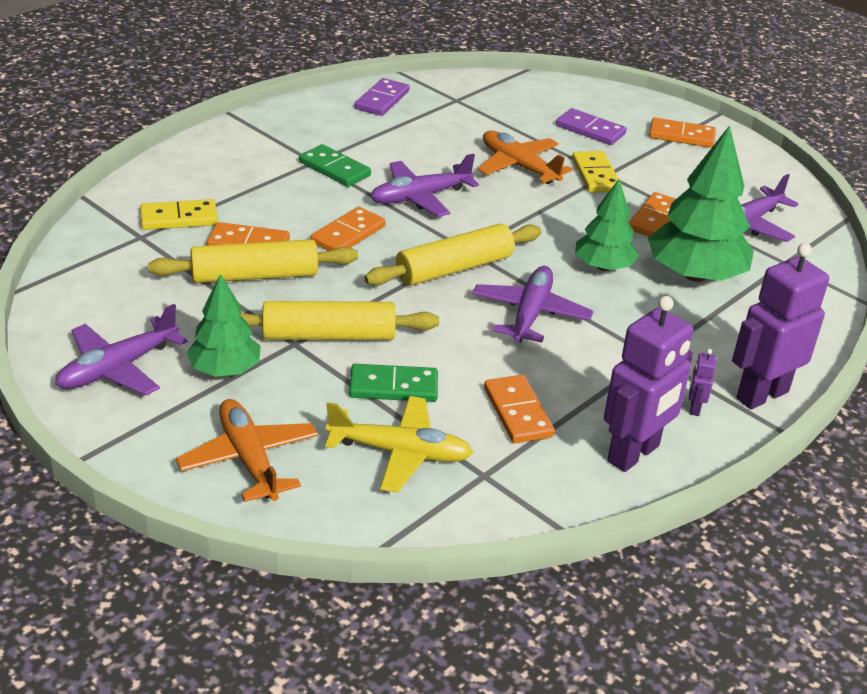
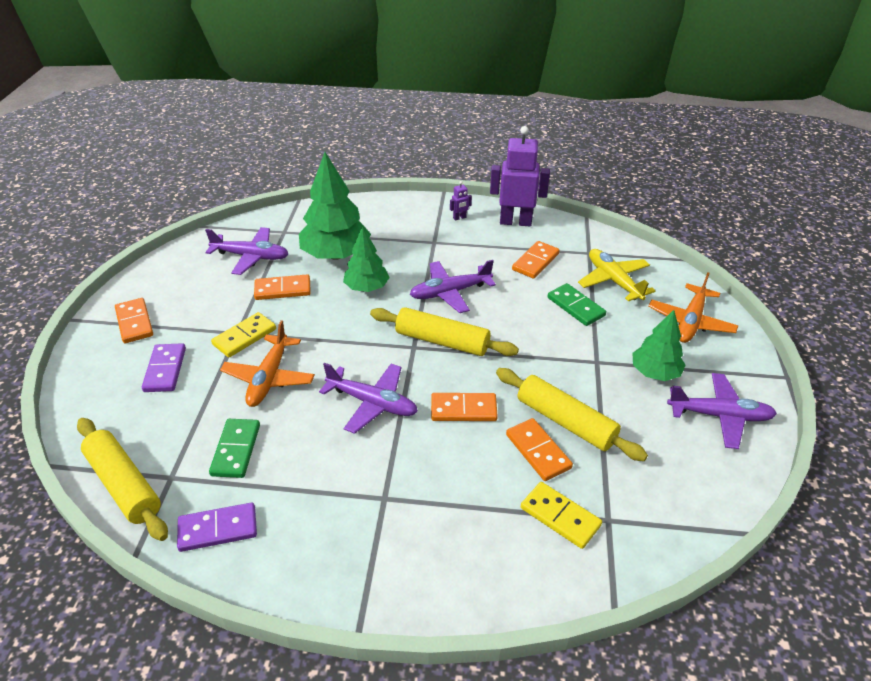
camera: 125 degrees left, 5 degrees up
(328, 336) = (572, 352): yellow rolling pin -> yellow rolling pin (124, 485)
(334, 169) = (382, 476): green domino -> green domino (236, 450)
(761, 394) = (423, 205): purple robot -> none

